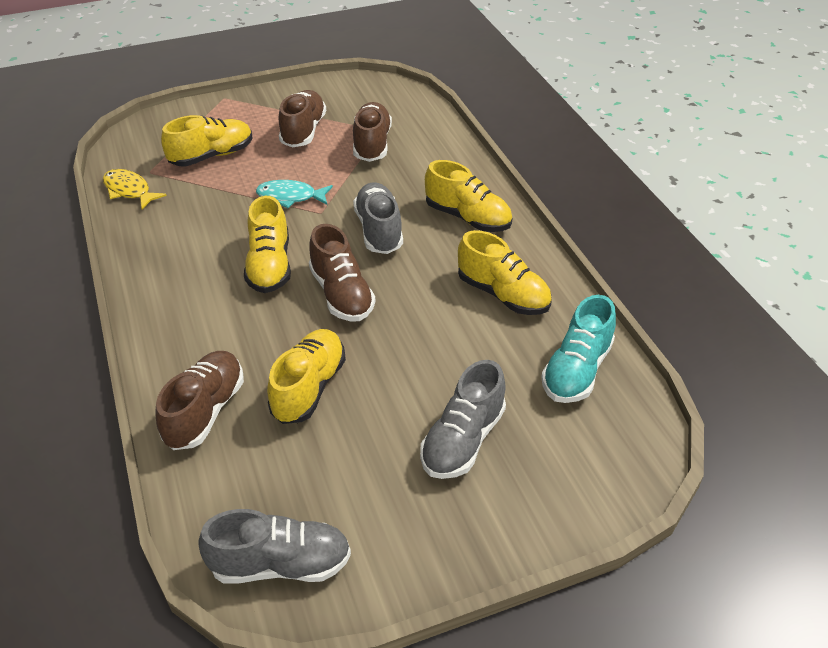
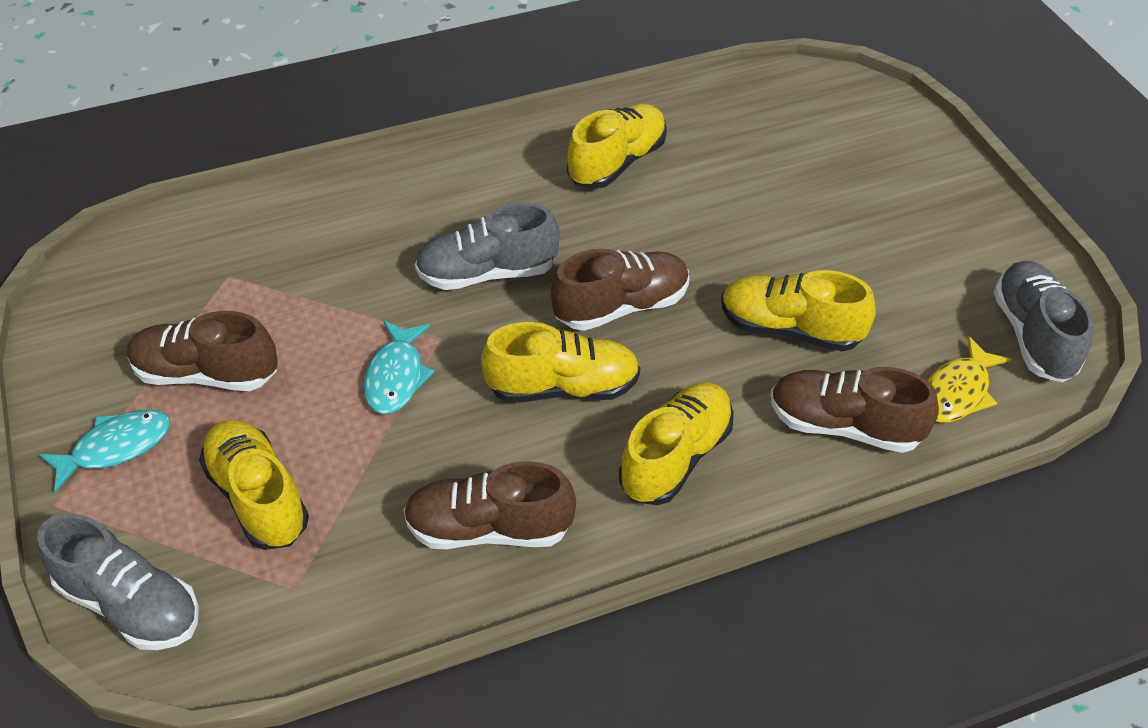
camera: 90 degrees left, 5 degrees up
(129, 190) = (349, 610): yellow fish -> yellow fish (957, 392)
(256, 110) = (115, 447): none -> turquoise fish
(372, 144) = (266, 285): brown shoe -> brown shoe (489, 528)
(463, 440) = (845, 201): grey shoe -> grey shoe (131, 604)
(467, 217) = (465, 187): yellow shoe -> yellow shoe (676, 457)
(576, 370) = (734, 116): turquoise shoe -> none

